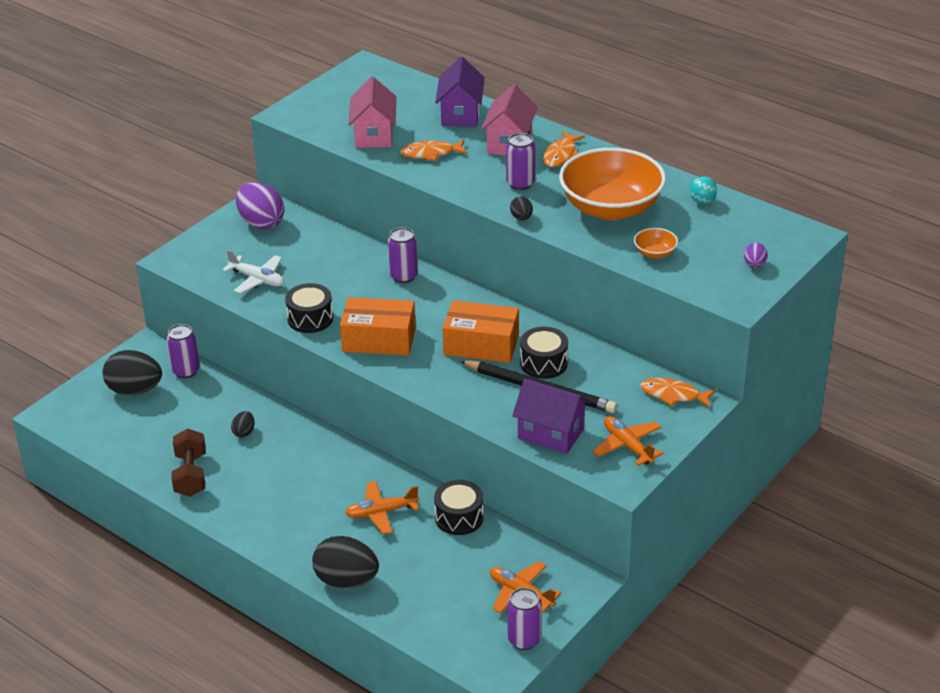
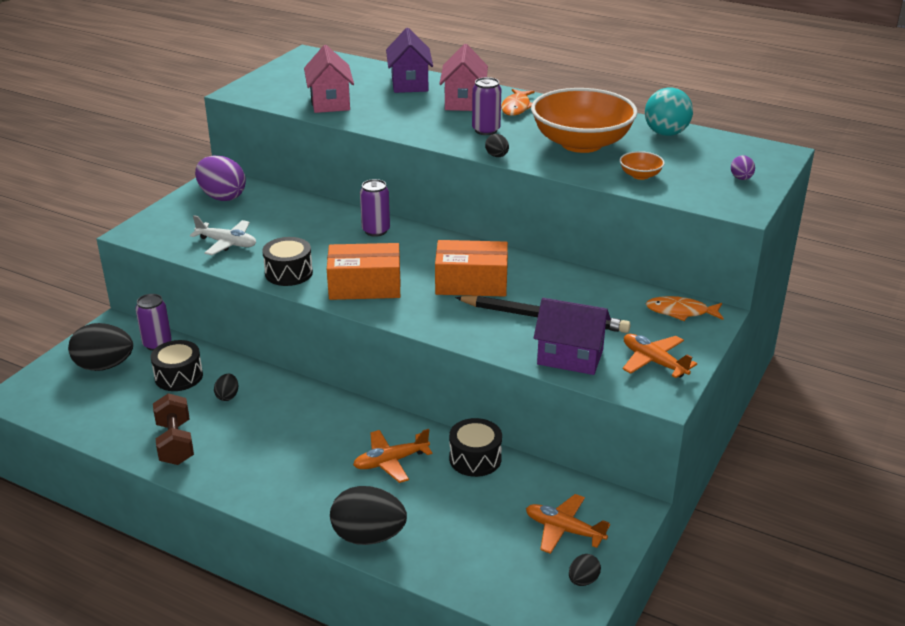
camera: 10 degrees left, 5 degrees down
(430, 153) = (390, 113): orange fish -> none
(524, 640) = (583, 580): purple can -> black egg
(543, 363) = (540, 294): black drum -> black drum (179, 376)
(702, 201) = (666, 133): turquoise ball -> turquoise ball, size x1.77

